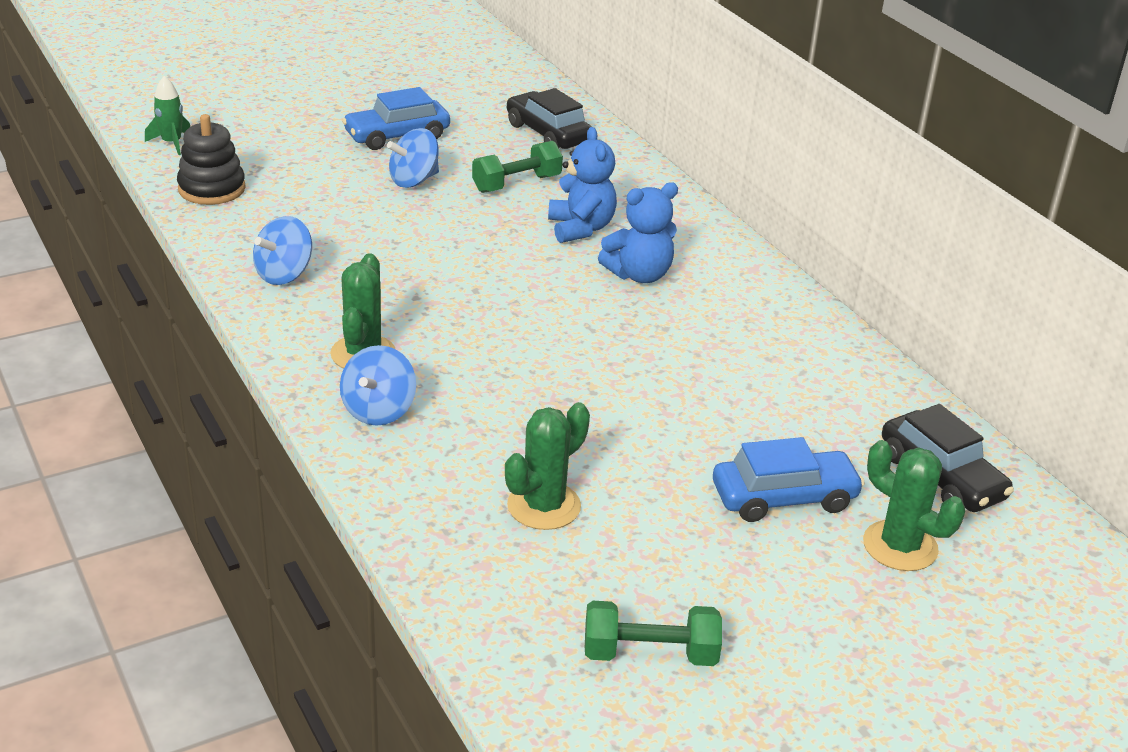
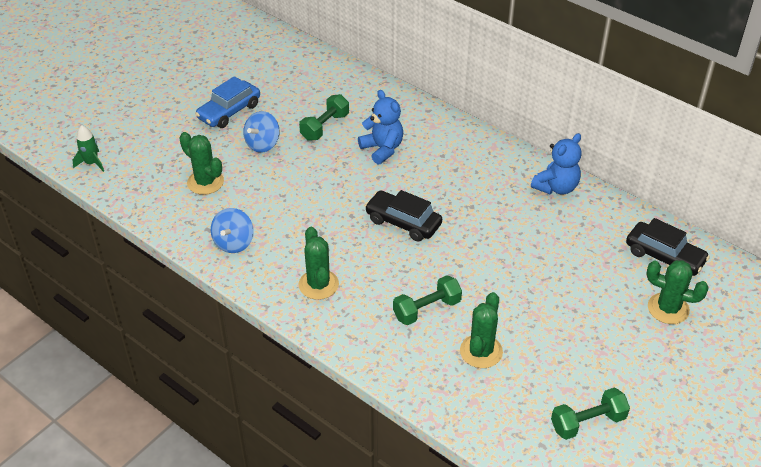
camera: 20 degrees left, 10 degrees up
(212, 189) = (143, 192): black stacking toy -> none
(301, 200) = (205, 182): none -> green cactus
(378, 410) = (353, 321): blue spinning top -> none
(500, 429) = (427, 309): none -> green dumbbell
(548, 133) = (318, 81): black car -> black car (403, 222)
(639, 275) = (435, 173): blue teddy bear -> blue teddy bear (556, 187)
(784, 498) = (597, 299): blue car -> none

